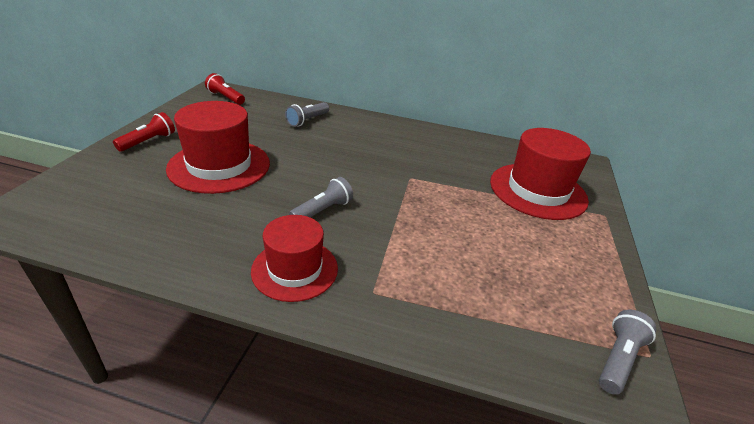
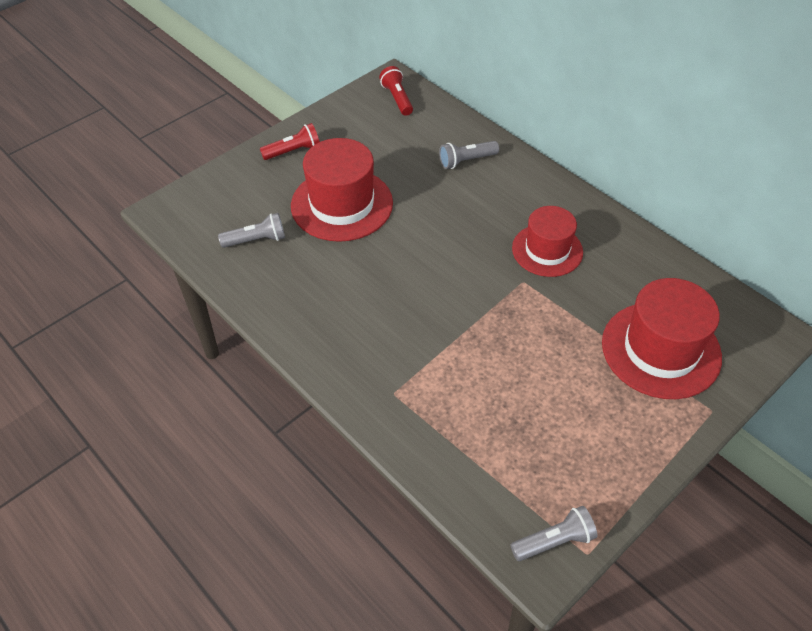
camera: 35 degrees right, 15 degrees up
(295, 269) = (344, 346): red hat -> red hat (547, 250)
(323, 210) = (405, 293): grey flashlight -> grey flashlight (256, 240)

